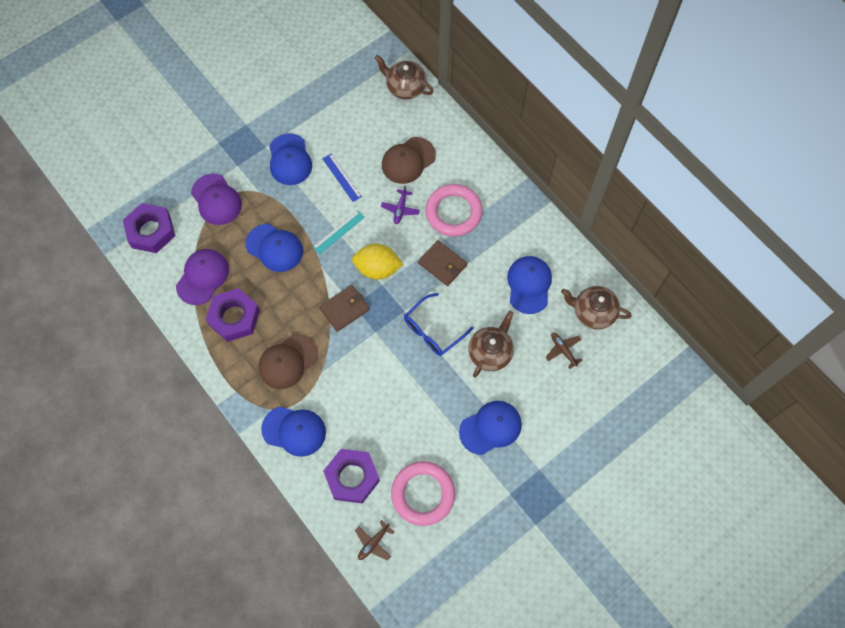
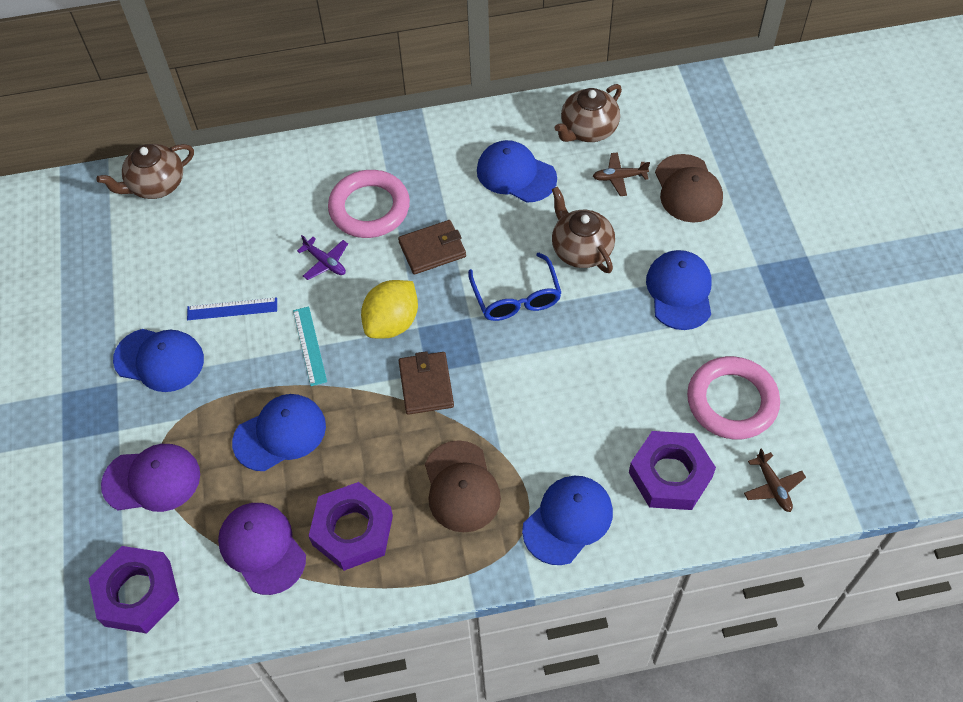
camera: 60 degrees left, 10 degrees down
(408, 160) = (263, 225): brown cap -> brown cap (688, 189)

